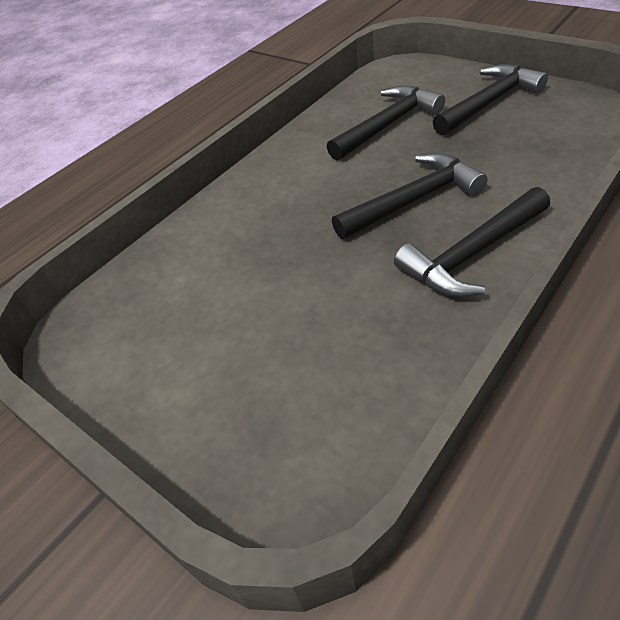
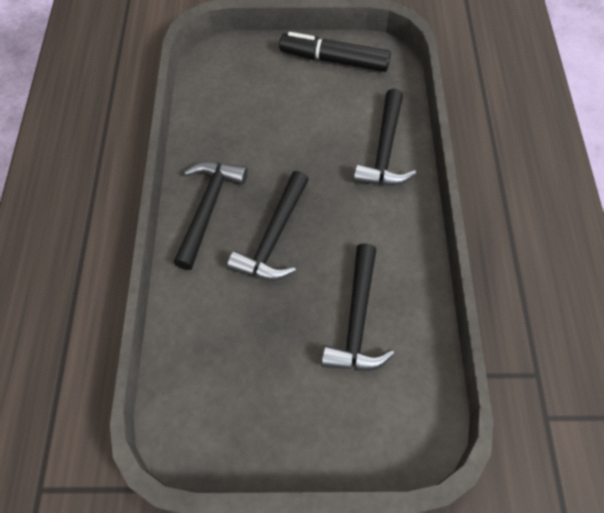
camera: 135 degrees right, 15 degrees up
(136, 368) = (334, 60): none -> black marker
(489, 102) = (286, 402): black hammer -> black hammer (384, 150)

